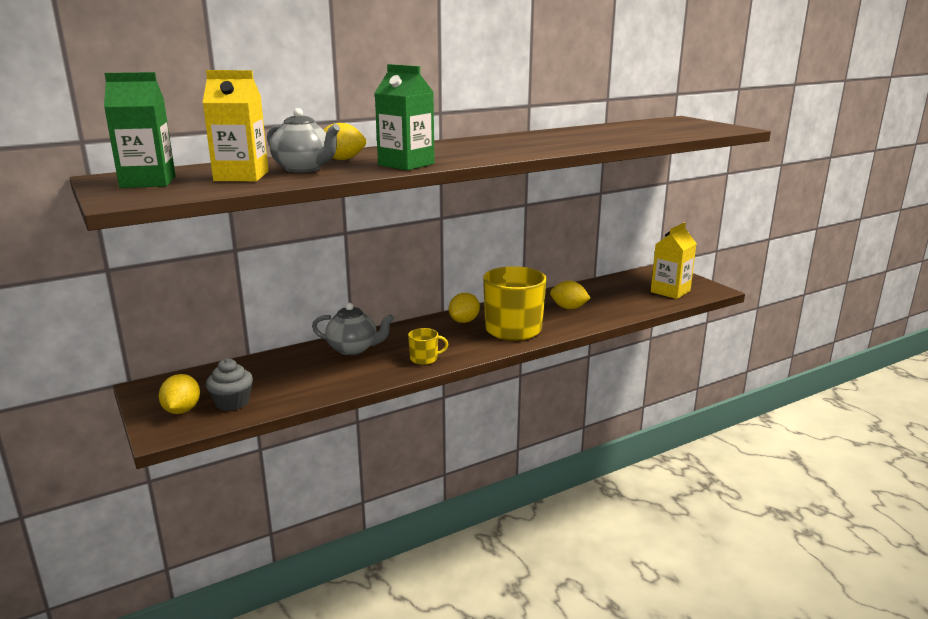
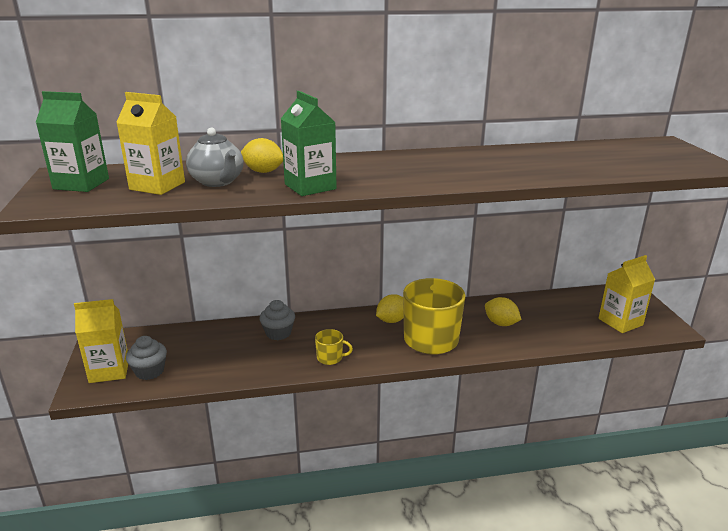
camera: 20 degrees right, 5 degrees up
(182, 410) = (109, 370): yellow lemon -> yellow carton
(353, 349) = (278, 333): grey teapot -> grey cupcake

